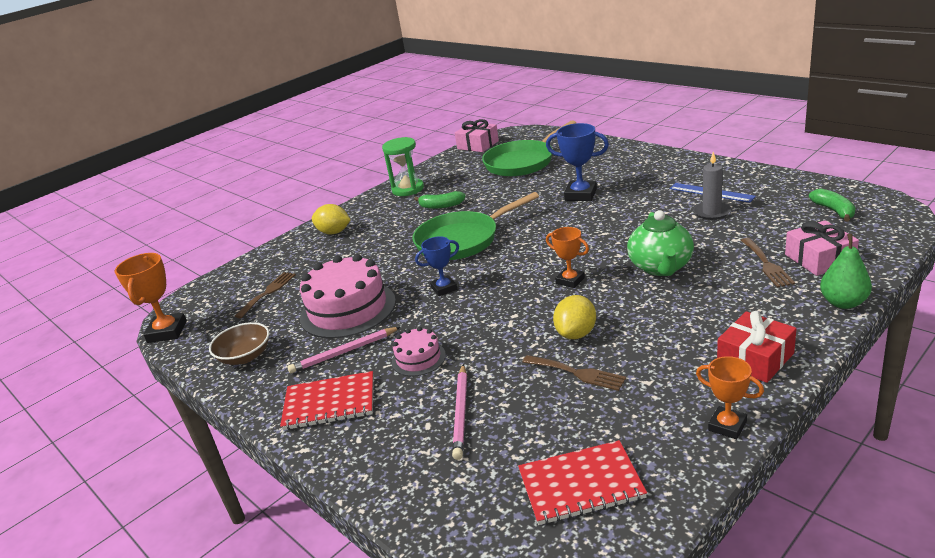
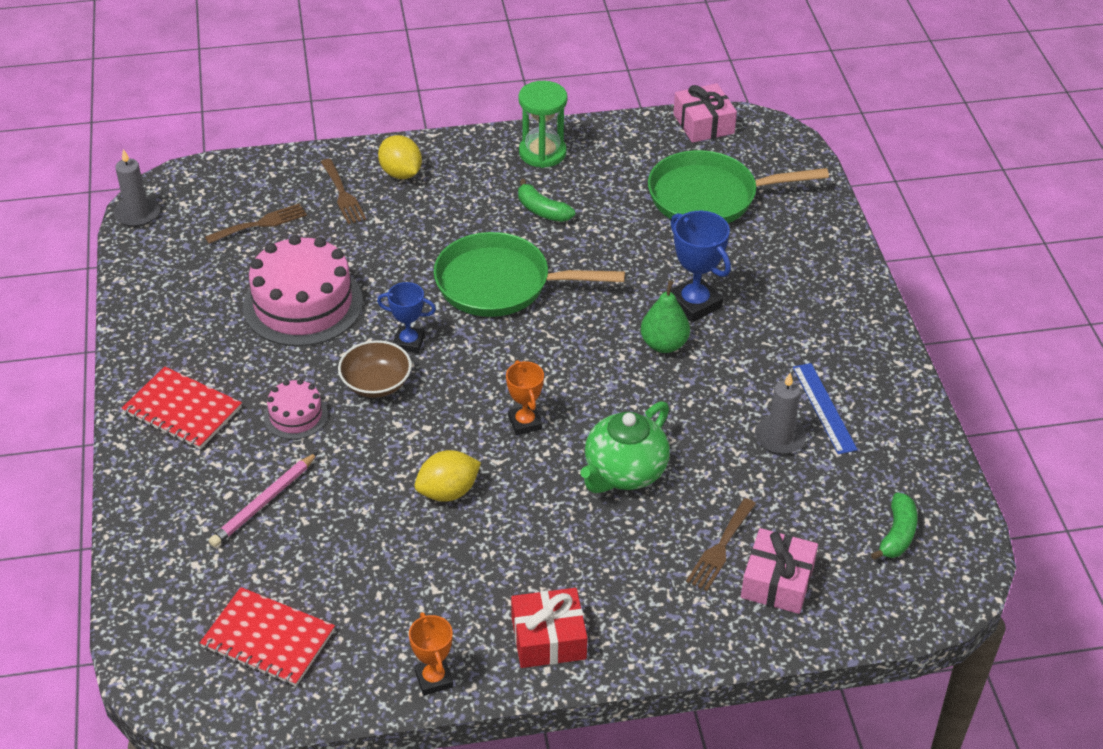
camera: 30 degrees right, 15 degrees up
(167, 332) = (137, 214): orange trophy -> grey candle
(245, 356) = (170, 300): brown bowl -> brown bowl (376, 383)
(344, 352) = (247, 359): pink pencil -> none
(577, 373) = (395, 535): brown fork -> brown fork (343, 195)
(843, 303) = (712, 646): green pear -> green pear (664, 344)

